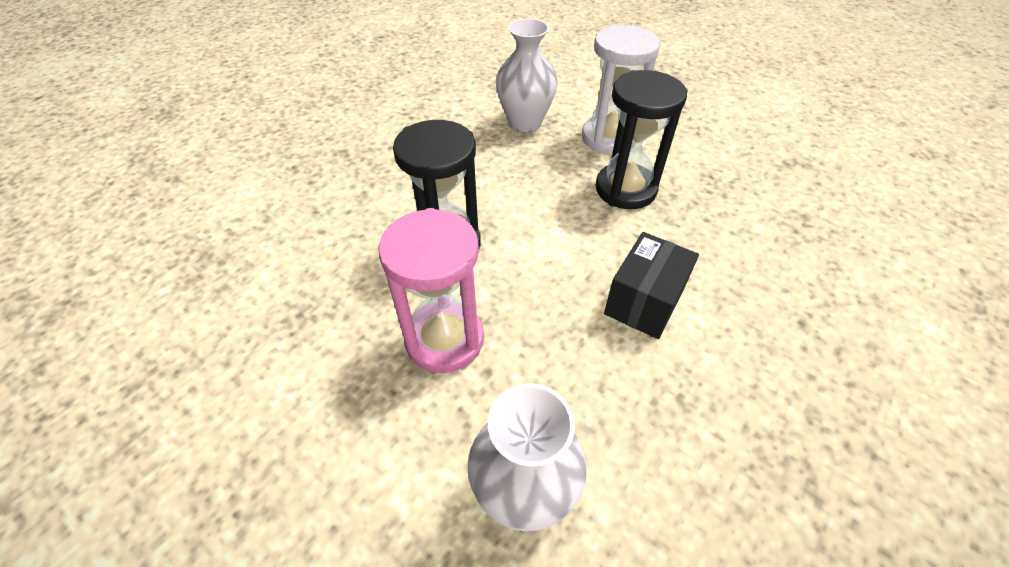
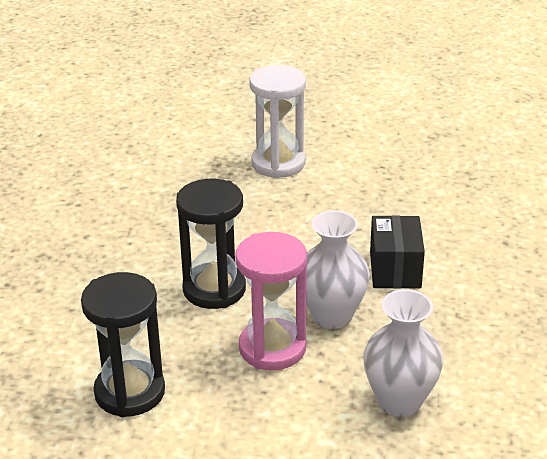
camera: 30 degrees left, 15 degrees down
(525, 122) = (193, 174): white vase -> white vase (332, 316)
(625, 189) = (323, 199): black hourglass -> black hourglass (130, 392)

